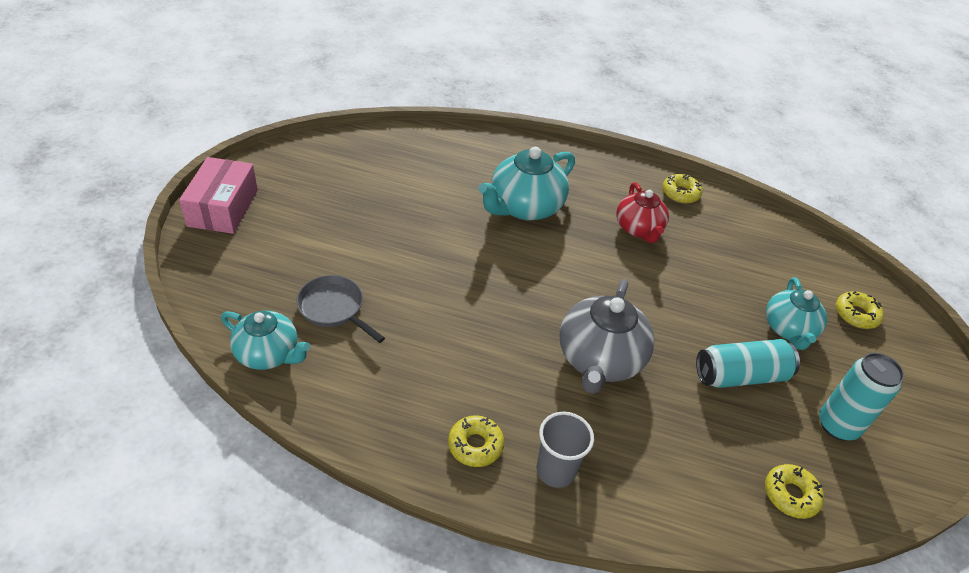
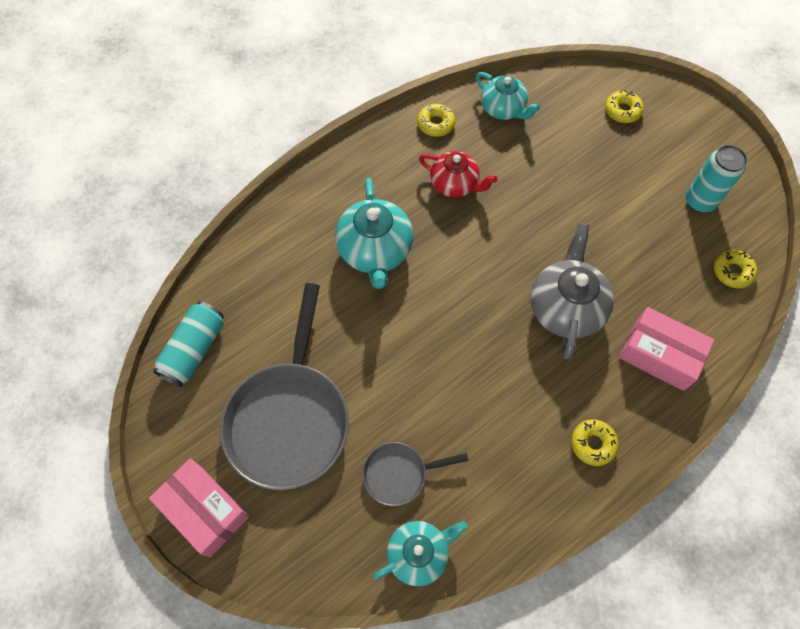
camera: 50 degrees left, 20 degrees up
(333, 221) = (289, 419): none -> grey pan
(555, 470) = (641, 403): grey cup -> none
(599, 359) = (565, 307): grey teapot -> grey teapot turned 135 degrees counterclockwise
(624, 464) = (659, 355): none -> pink box
(740, 375) = (630, 226): turquoise can -> turquoise can (194, 350)
(788, 329) = (610, 163): turquoise teapot -> turquoise teapot (503, 109)

